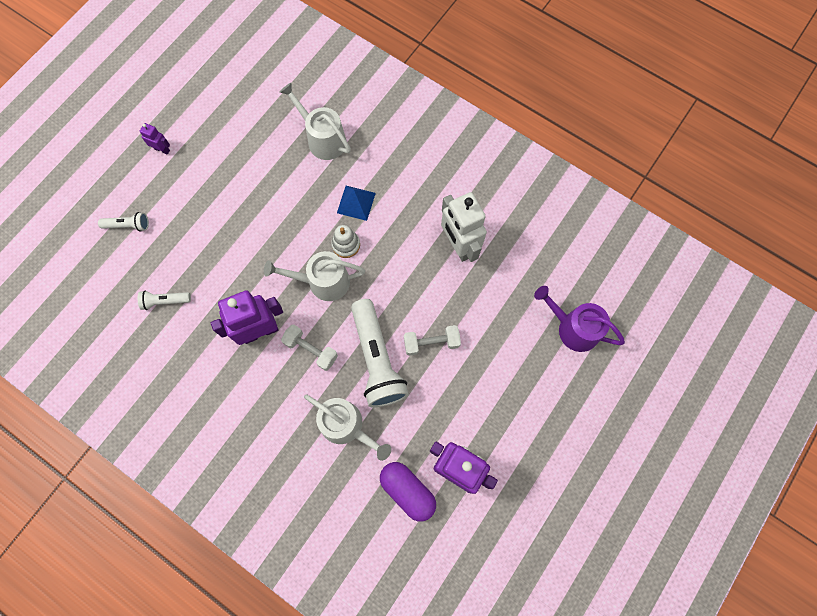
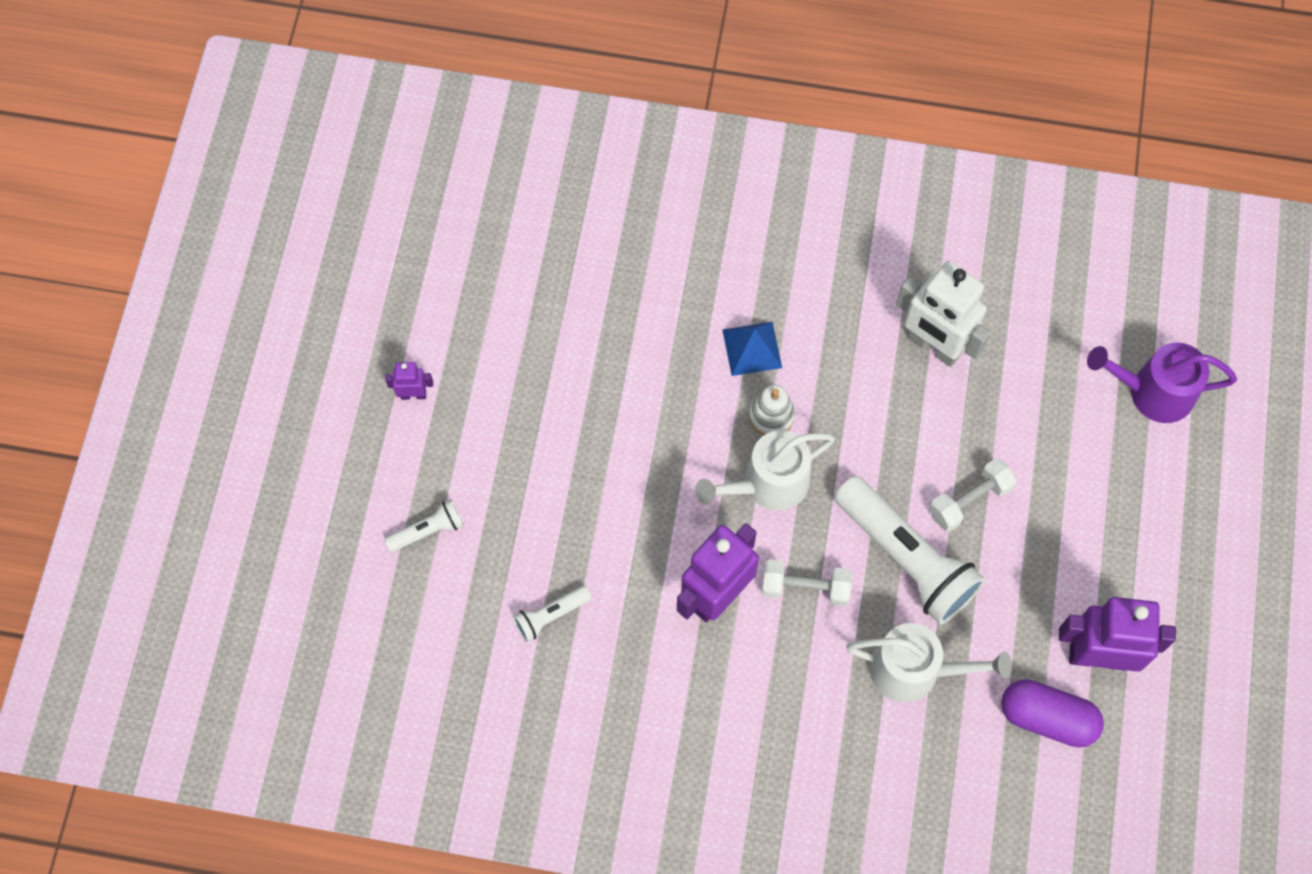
camera: 25 degrees left, 5 degrees down
(323, 139) = (650, 275): white watering can -> none

